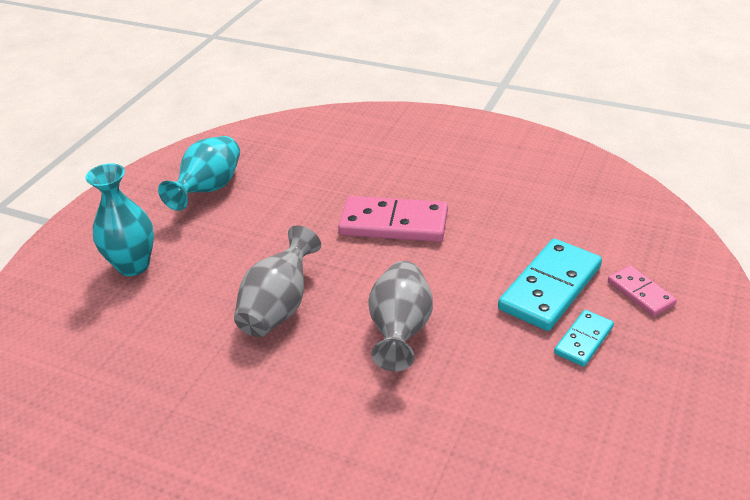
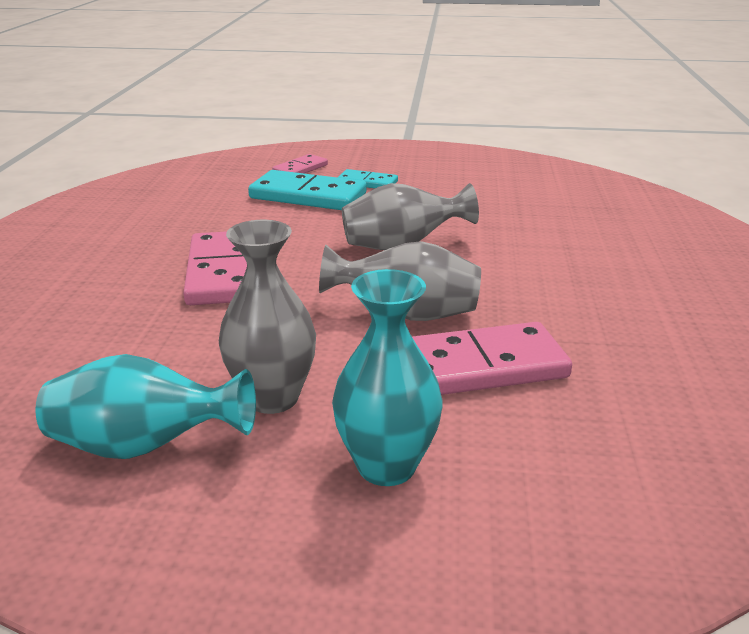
camera: 110 degrees left, 10 degrees down
(191, 326) = (478, 367): none -> pink domino
(220, 233) = (272, 398): none -> grey vase

